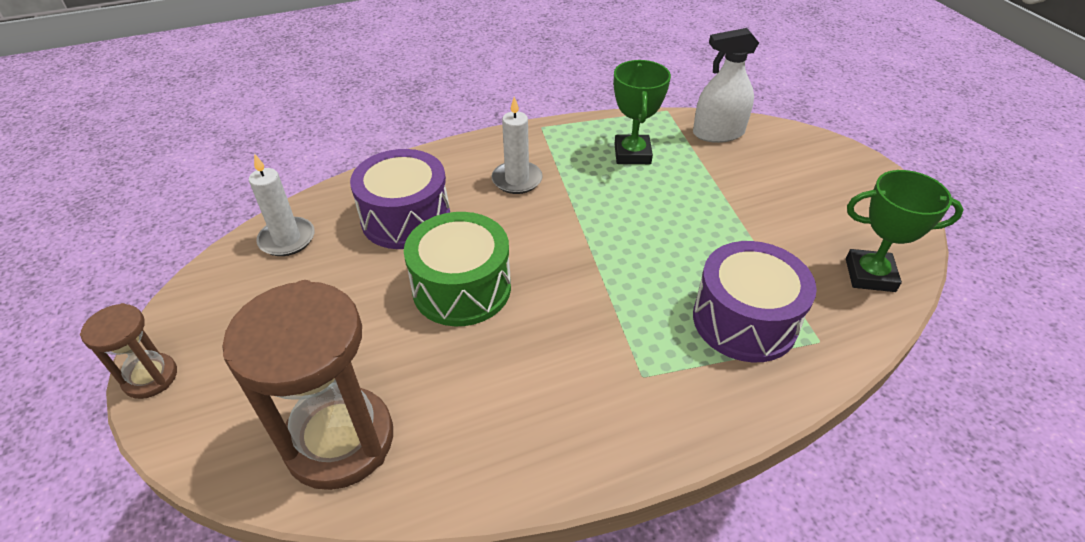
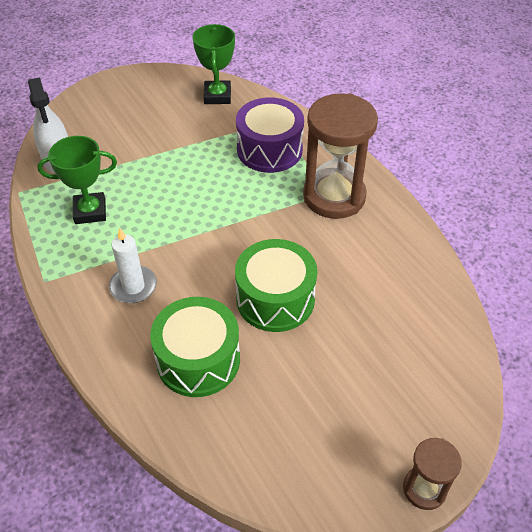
camera: 100 degrees left, 5 degrees up
(287, 239) = (243, 452): white candle -> none
(340, 440) = (427, 336): brown hourglass -> brown hourglass (334, 196)
(406, 218) = (198, 359): purple drum -> green drum

